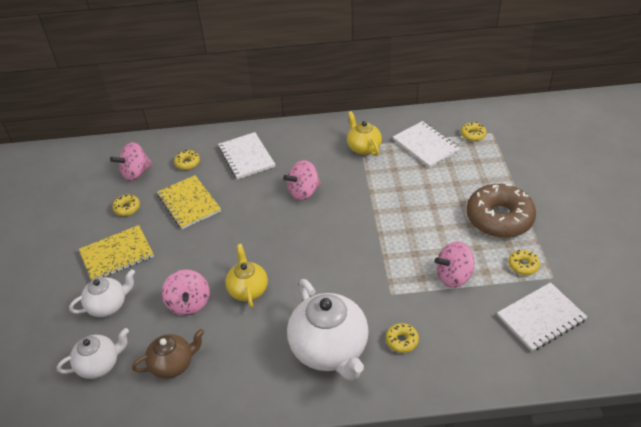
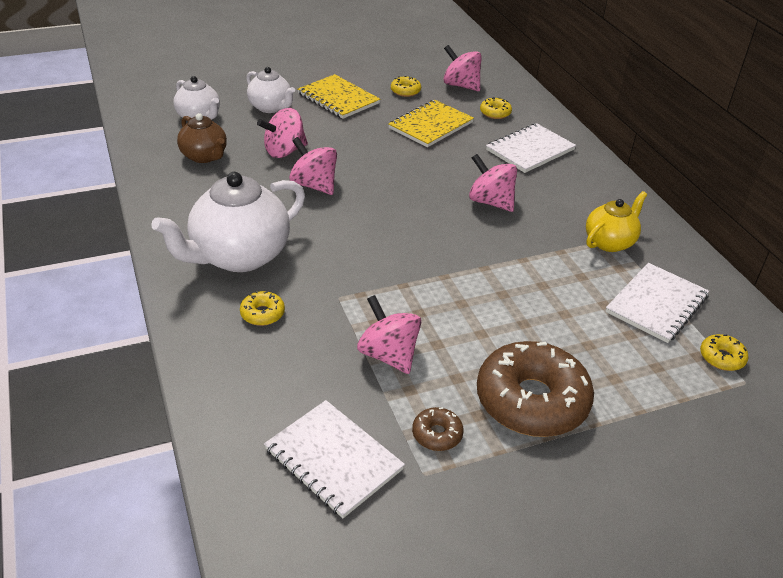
camera: 70 degrees right, 5 degrees down
(248, 290) = (314, 185): yellow teapot -> pink spinning top
(523, 265) = (437, 434): yellow donut -> brown donut

